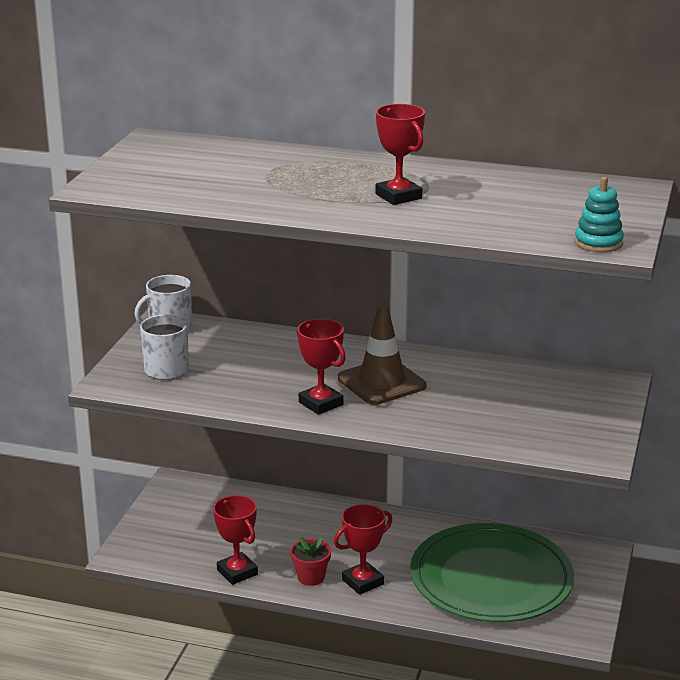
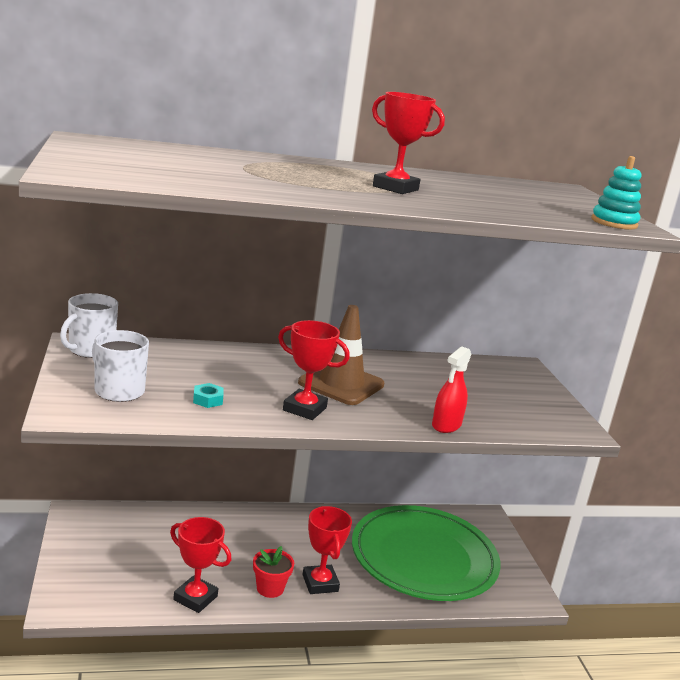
camera: 30 degrees left, 5 degrees down
(237, 385) = (208, 400): none -> turquoise nut
(363, 582) = (320, 583): red trophy -> red trophy turned 45 degrees counterclockwise
(451, 435) = (446, 425): none -> red spray bottle

